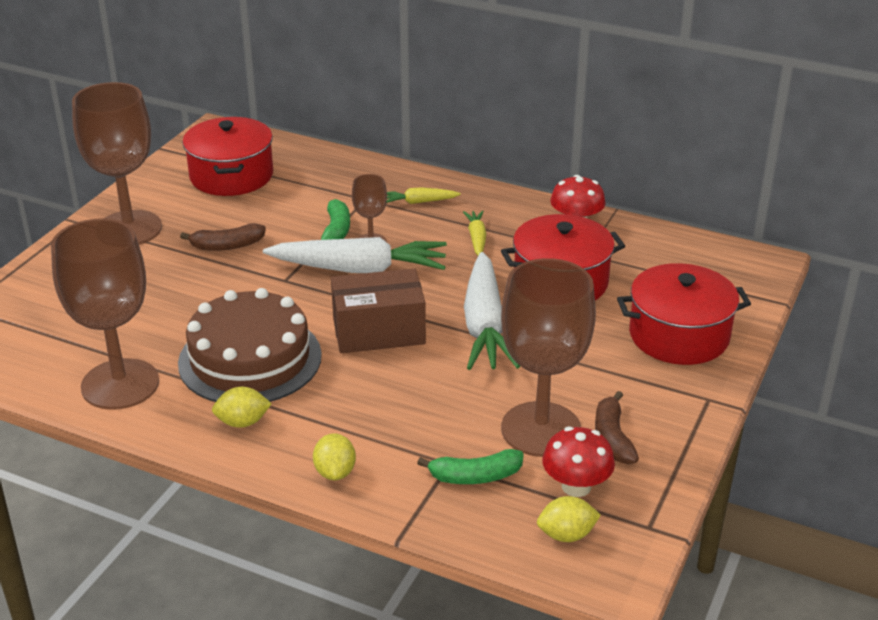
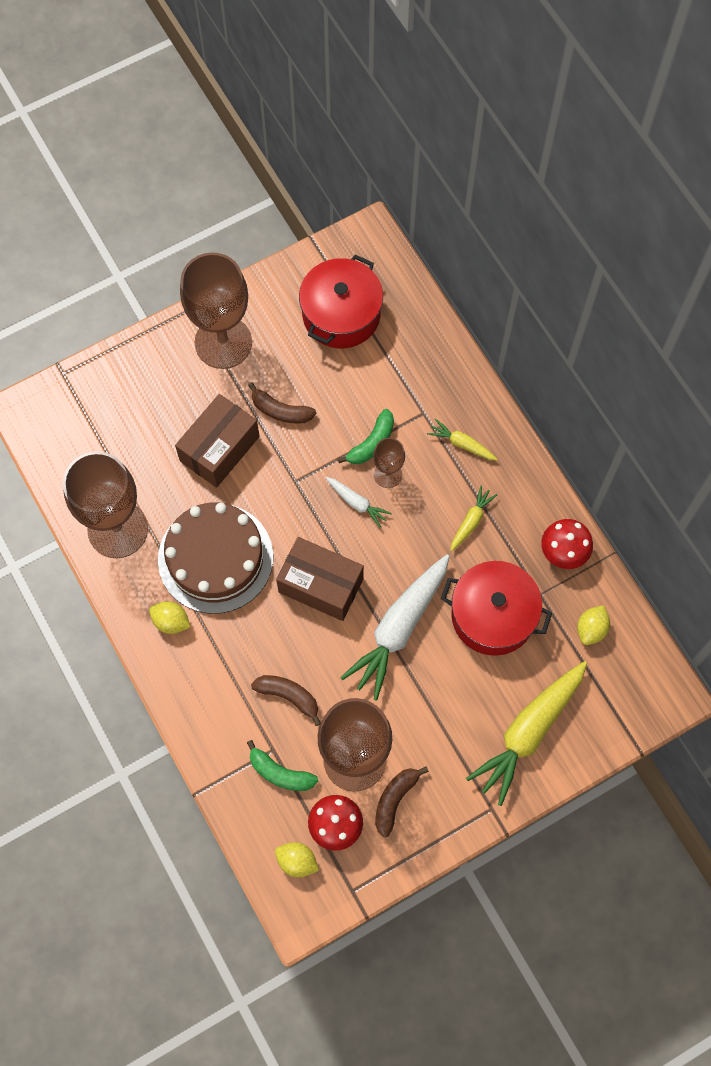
camera: 35 degrees right, 35 degrees up
(186, 290) = (219, 449): none -> brown box
(335, 472) = (197, 709): yellow lemon -> yellow lemon (591, 629)
(360, 269) = (357, 503): white carrot -> white carrot, size x0.47
(425, 417) = (289, 696): none -> brown banana
(679, 335) = (528, 732): red pot -> yellow carrot

